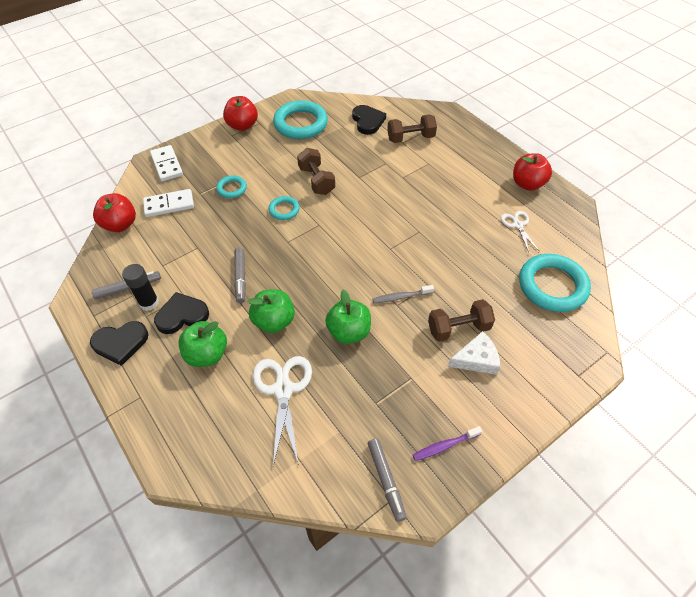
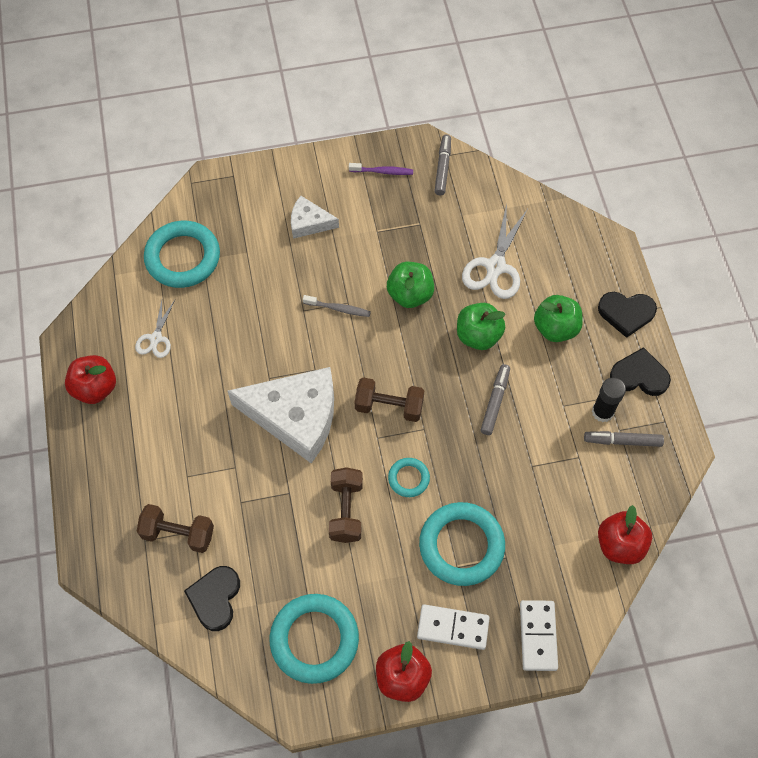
camera: 155 degrees left, 10 degrees up
(169, 205) = (551, 553): white domino -> white domino (453, 628)
(182, 315) = (570, 381): black heart -> black heart (626, 313)
(232, 189) = (461, 546): turquoise ring -> turquoise ring, size x2.00
(383, 216) = (295, 416): none -> white cheese
(458, 328) = (305, 255): brown dumbbell -> brown dumbbell (389, 406)

